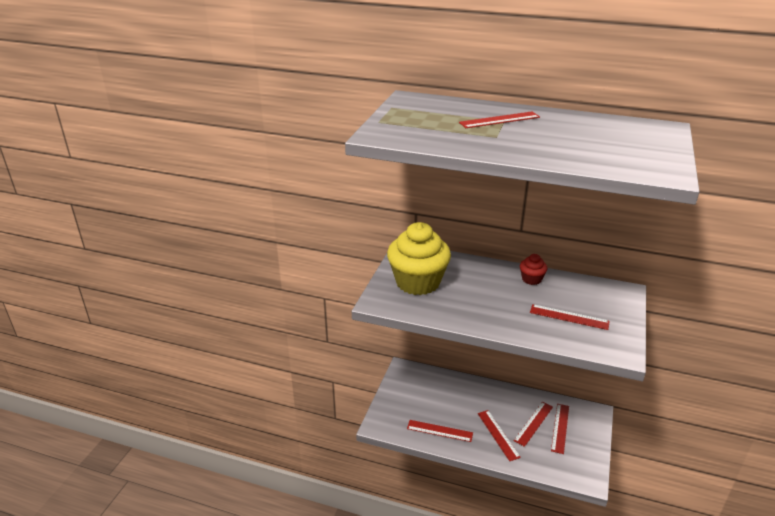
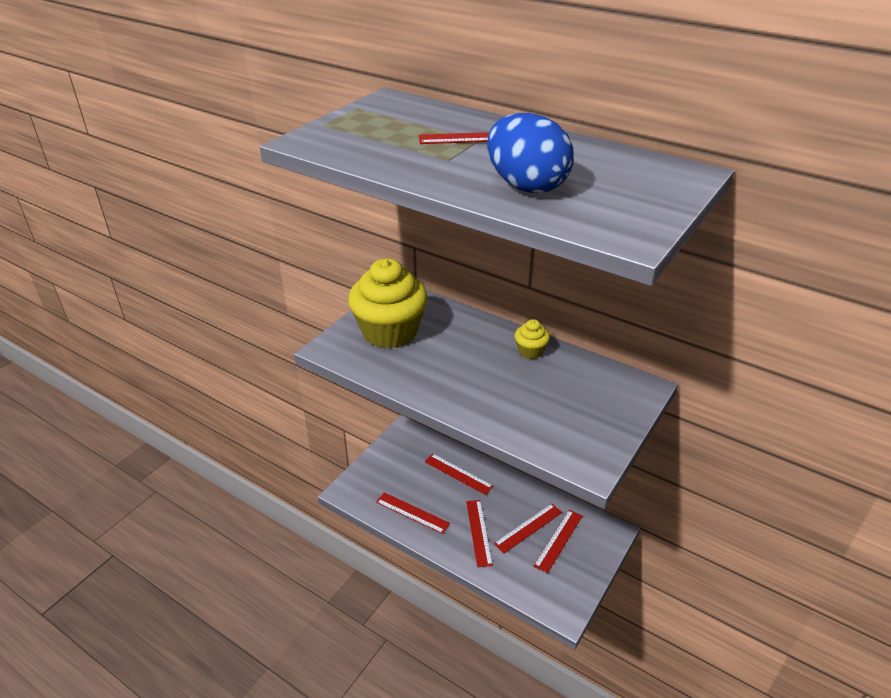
camera: 15 degrees right, 5 degrees up
(531, 279) = (530, 351): red cupcake -> yellow cupcake
(568, 149) = (526, 186): none -> blue egg
(569, 317) = (549, 408): red ruler -> red ruler (458, 474)

